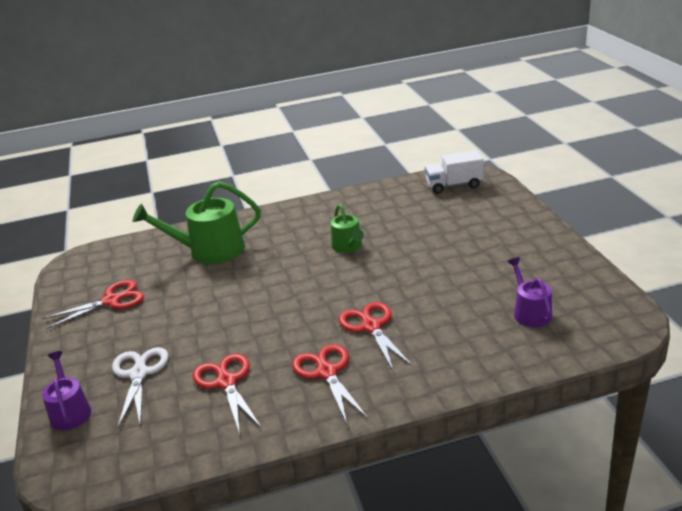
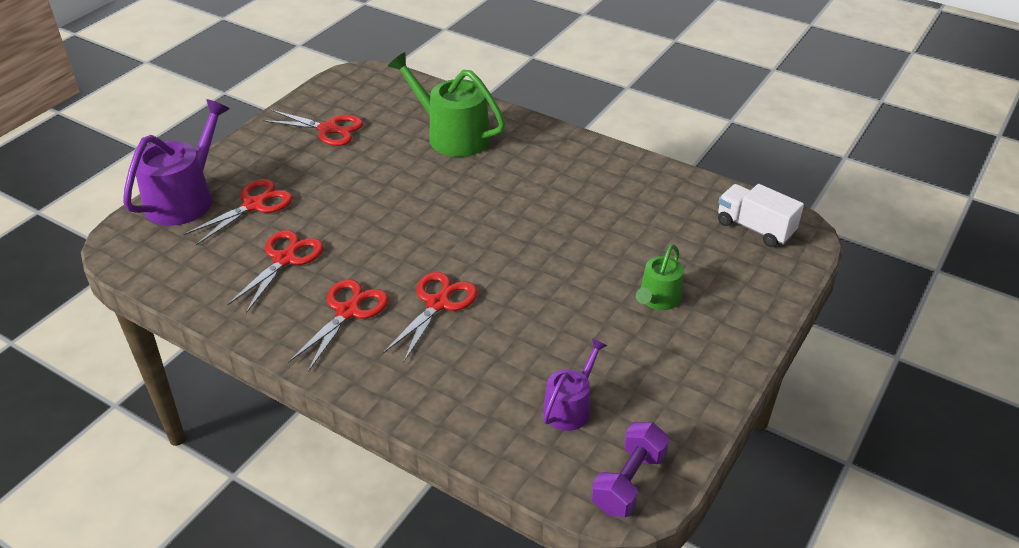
camera: 45 degrees right, 10 degrees up
(70, 411) = (184, 198): purple watering can -> purple watering can, size x1.75
(139, 374) = (254, 205): white scissors -> red scissors
(348, 246) = (551, 216): green watering can -> green watering can (658, 299)
(615, 317) = (628, 482): none -> purple dumbbell

